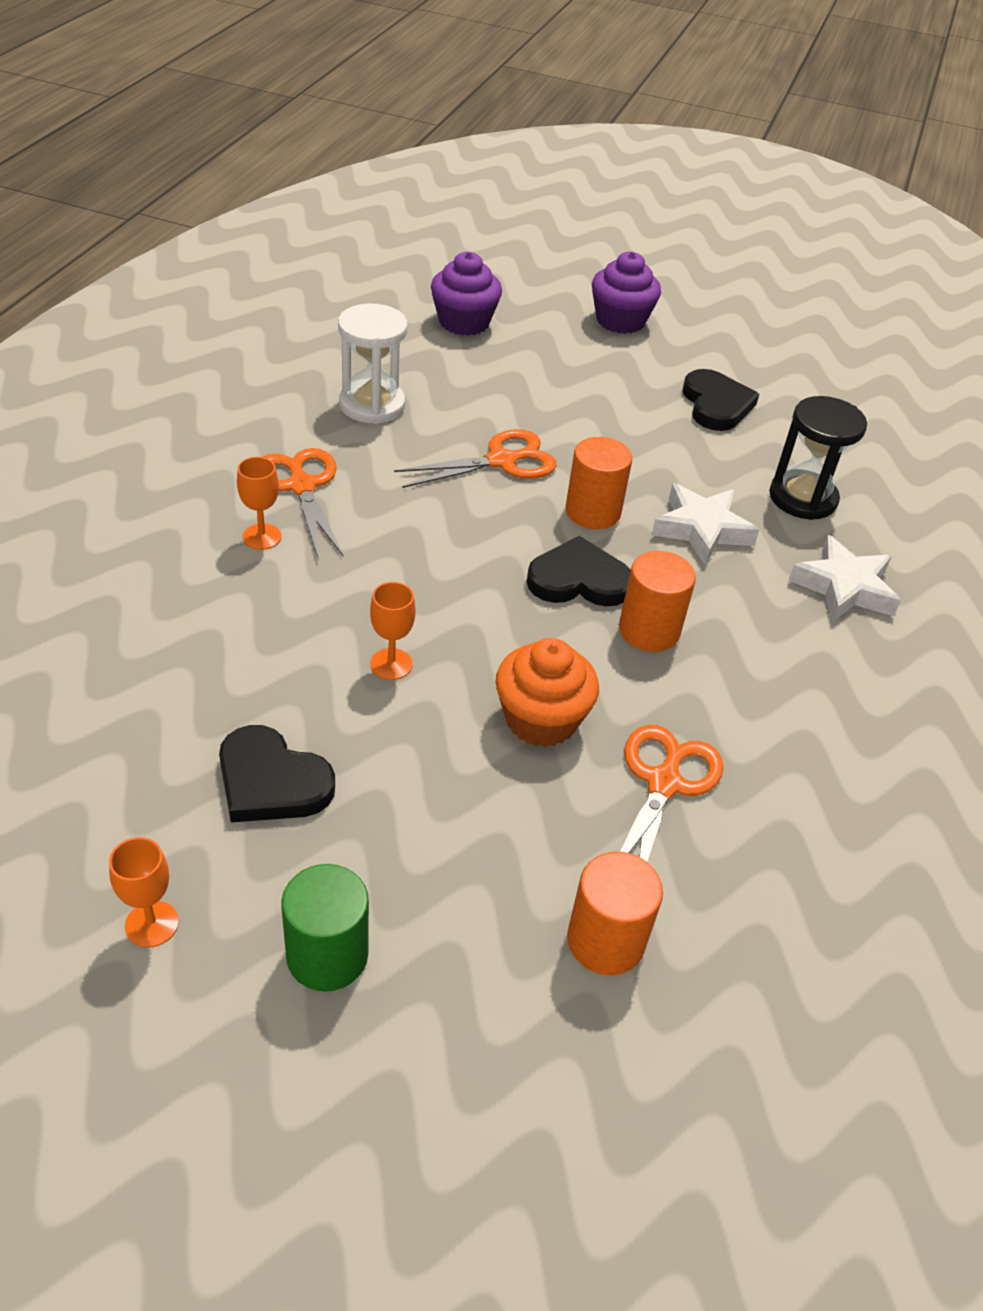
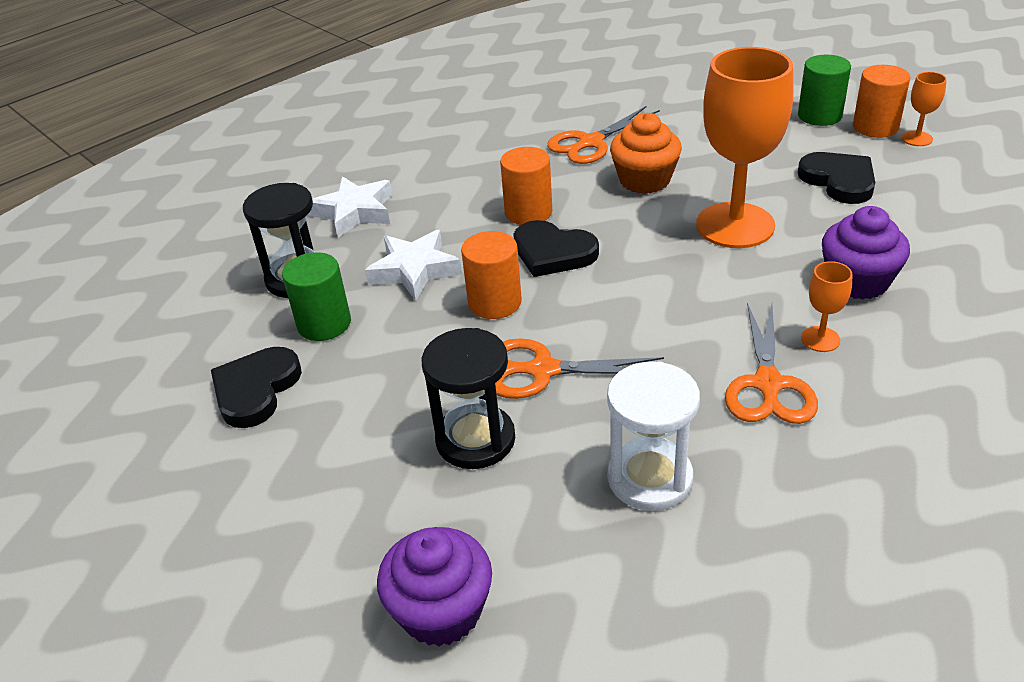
camera: 145 degrees left, 5 degrees down
(391, 664) = (735, 225): orange goblet -> orange goblet, size x2.38
(516, 404) = (475, 440): none -> black hourglass
(605, 941) = (671, 99): orange cylinder -> orange cylinder (875, 127)
(620, 320) = (219, 556): purple cupcake -> purple cupcake (857, 281)
(725, 462) = (324, 324): none -> green cylinder

